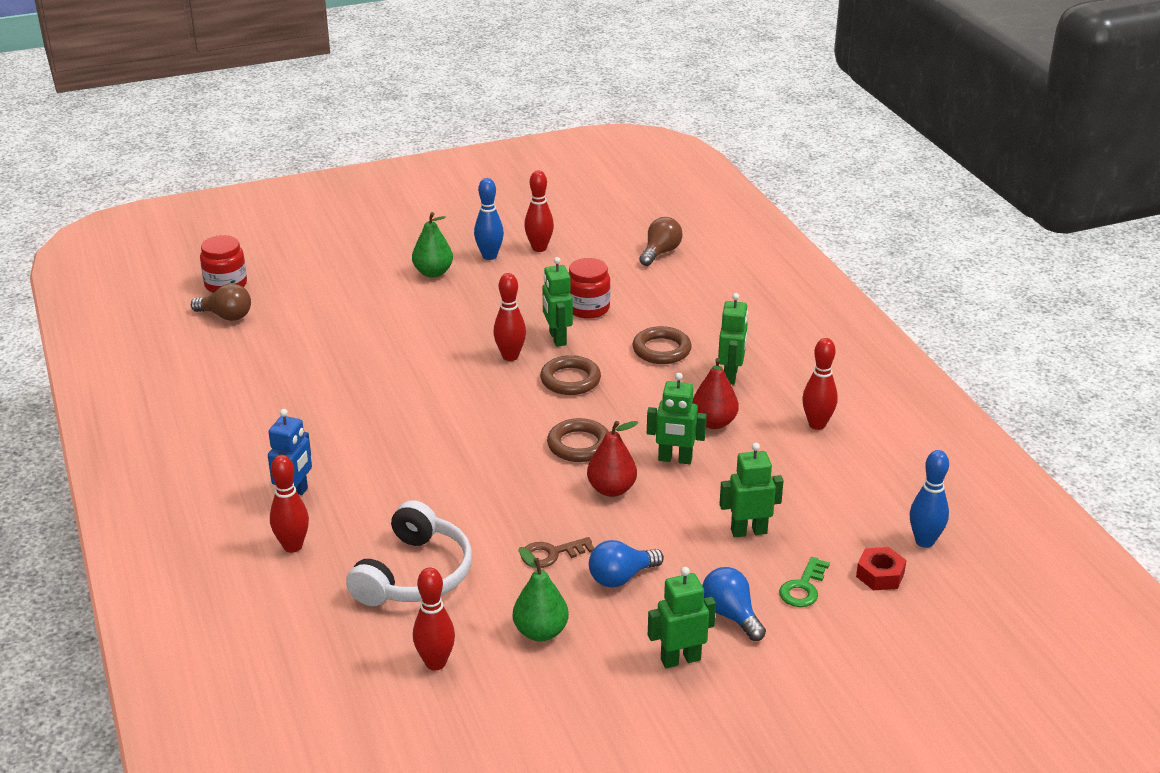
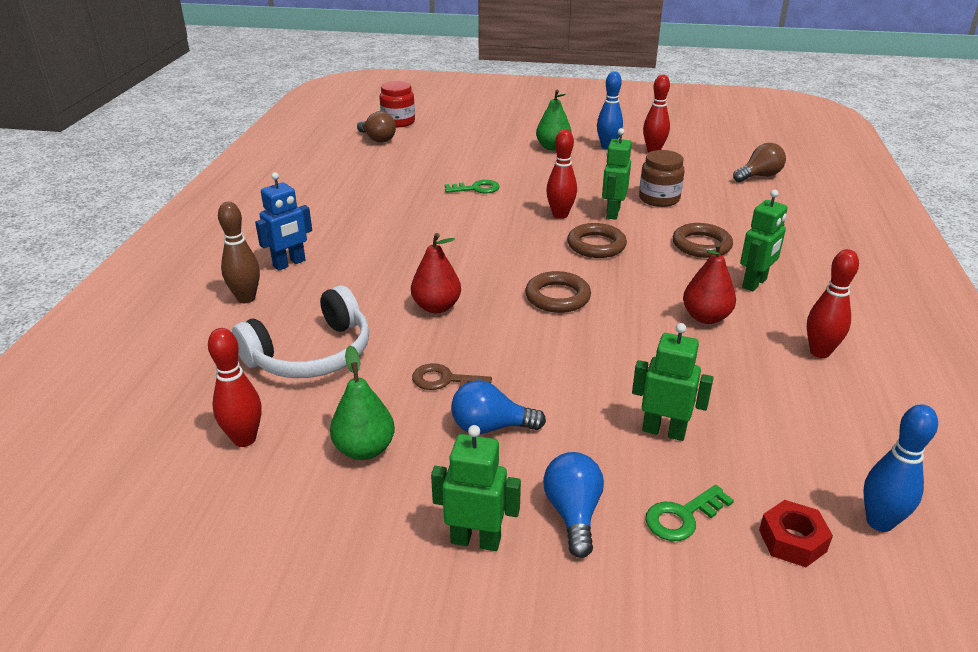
camera: 30 degrees right, 0 degrees up
(292, 546) = (246, 298): red bowling pin -> brown bowling pin
(399, 350) = (476, 189): none -> green key
(588, 308) = (659, 199): red jar -> brown jar
(611, 489) = (554, 343): red pear -> red pear (436, 307)
(675, 459) = (639, 337): green robot -> none

